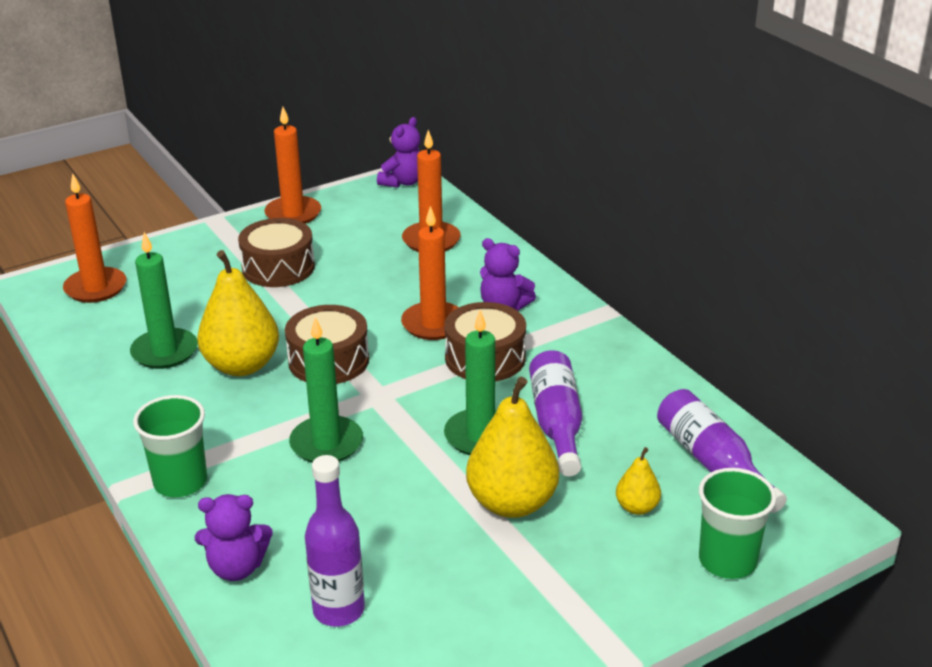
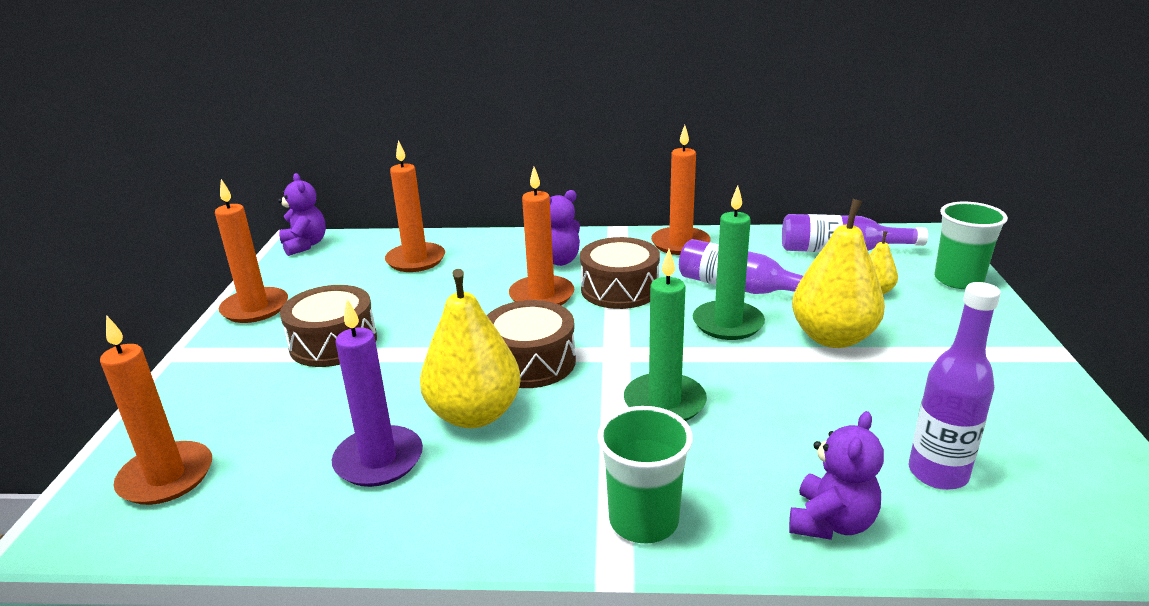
camera: 55 degrees left, 5 degrees down
(164, 352) = (379, 460): green candle -> purple candle
(614, 358) = (680, 244): none -> orange candle

